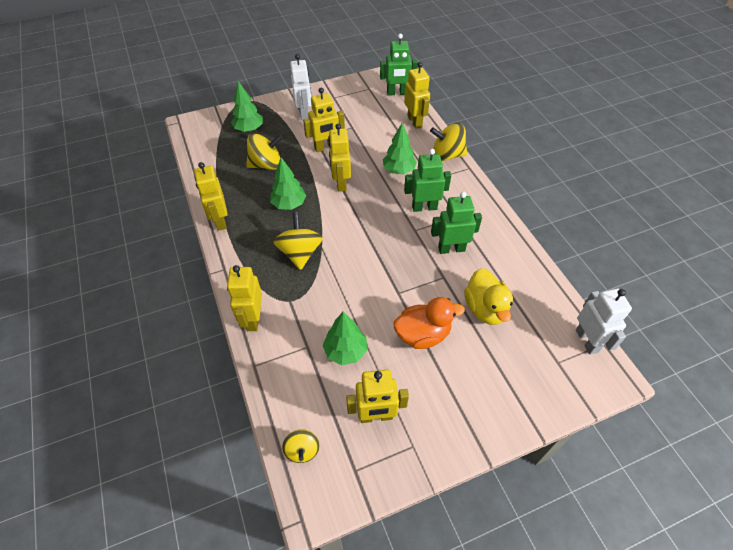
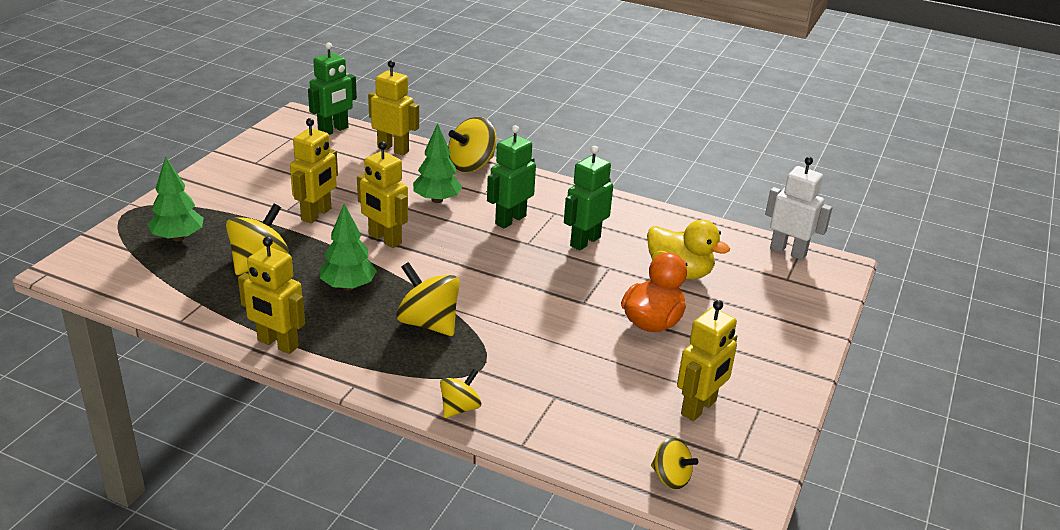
camera: 45 degrees left, 20 degrees down
(253, 319) = (460, 408): yellow robot -> yellow spinning top
(304, 113) = (237, 192): white robot -> none
(345, 351) = (599, 376): green tree -> none

